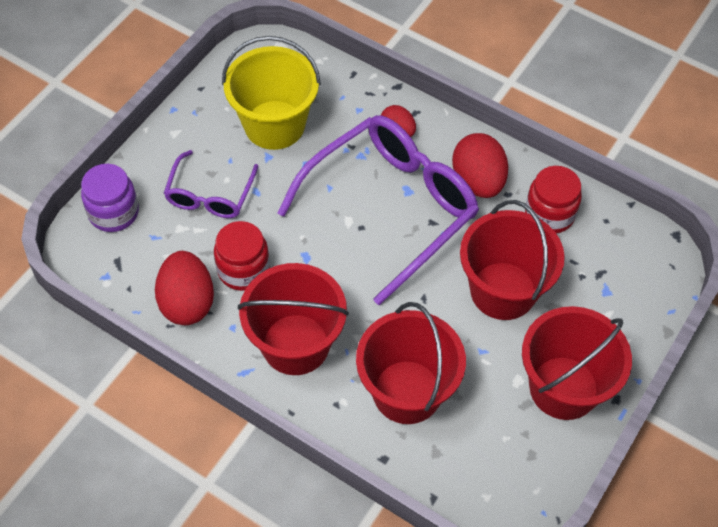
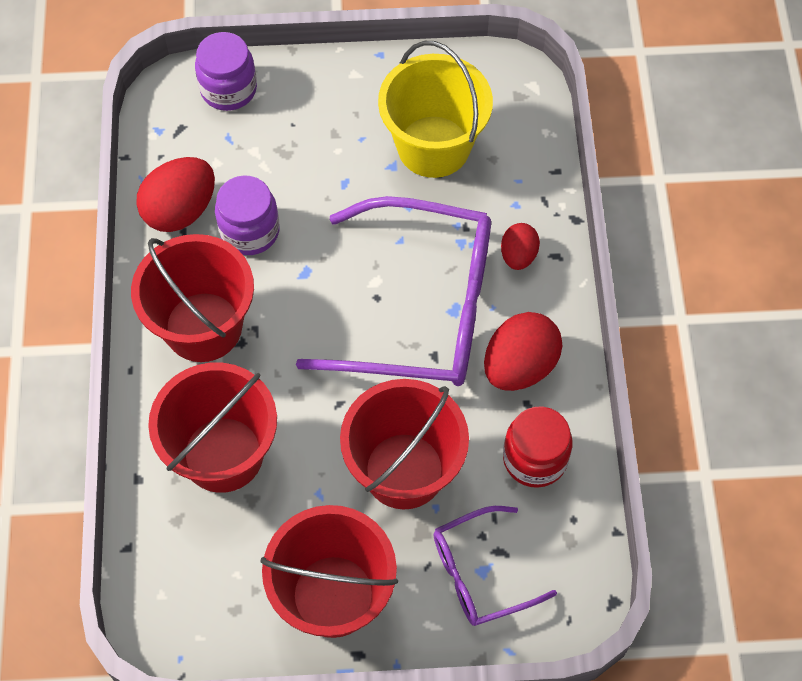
camera: 55 degrees right, 5 degrees up
(210, 195) = (309, 149): purple glasses -> purple glasses (480, 573)
(243, 270) = (250, 231): red jar -> purple jar

